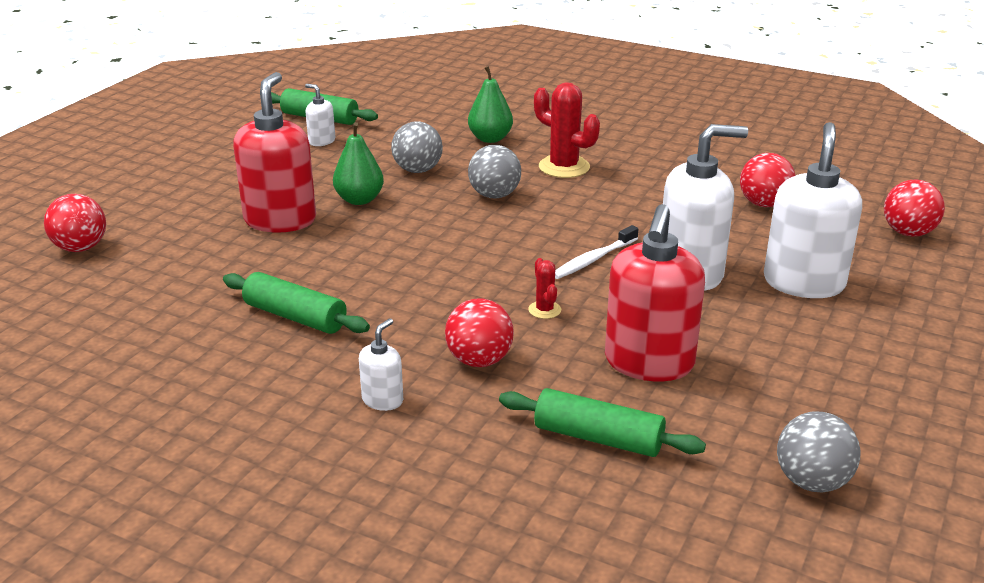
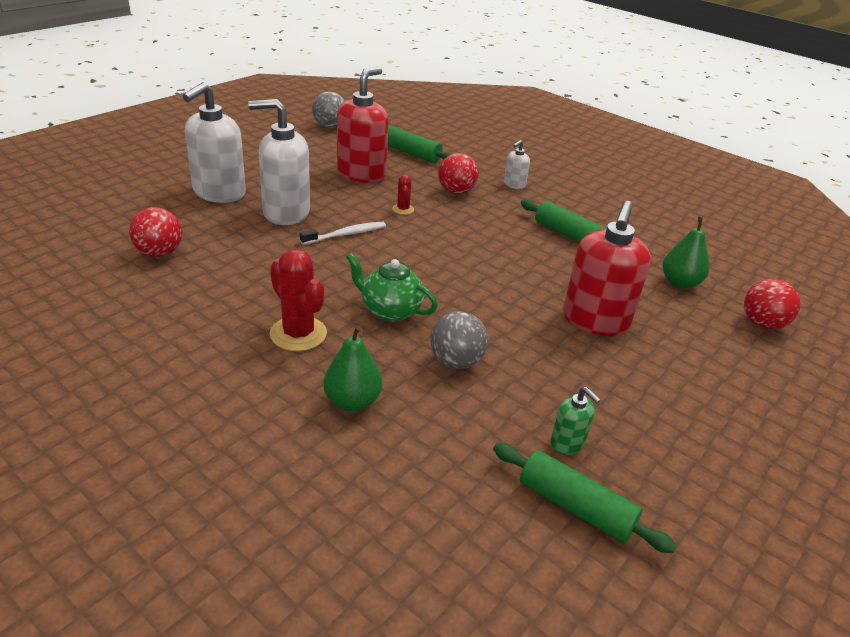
camera: 170 degrees left, 5 degrees up
(321, 141) = (567, 443): white soap dispenser -> green soap dispenser
(359, 200) = (521, 331): green pear -> green pear (680, 283)
(494, 195) = (390, 310): grey ball -> green teapot
(908, 233) = (89, 209): red ball -> none

